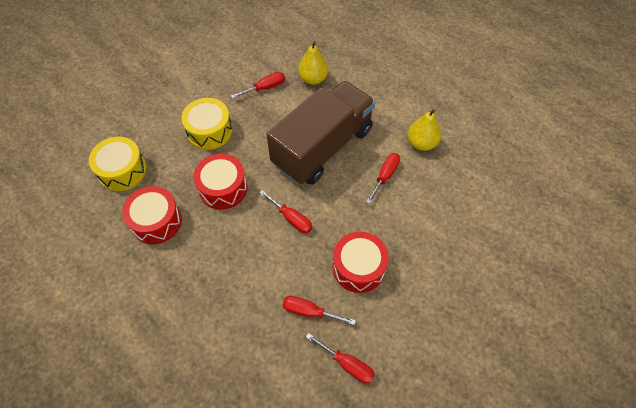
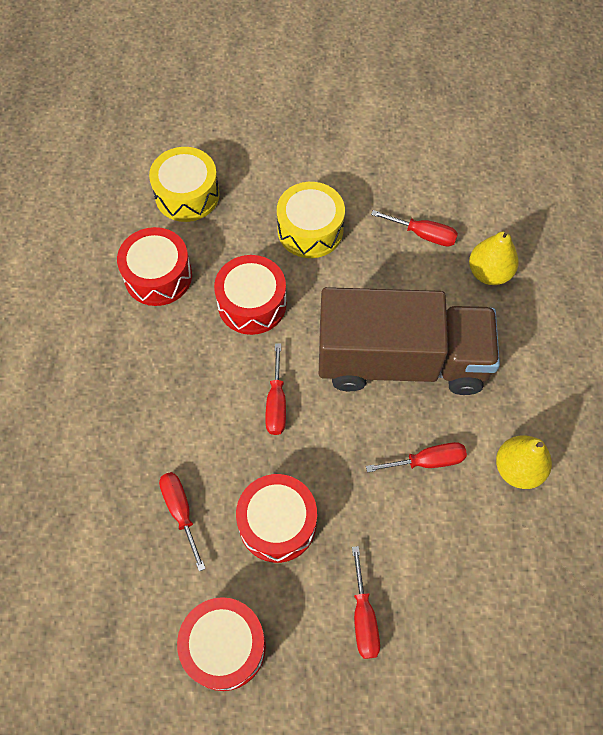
camera: 50 degrees right, 5 degrees up
(347, 364) = (152, 599): red screwdriver -> red screwdriver (363, 617)
(404, 344) = (224, 646): none -> red drum

